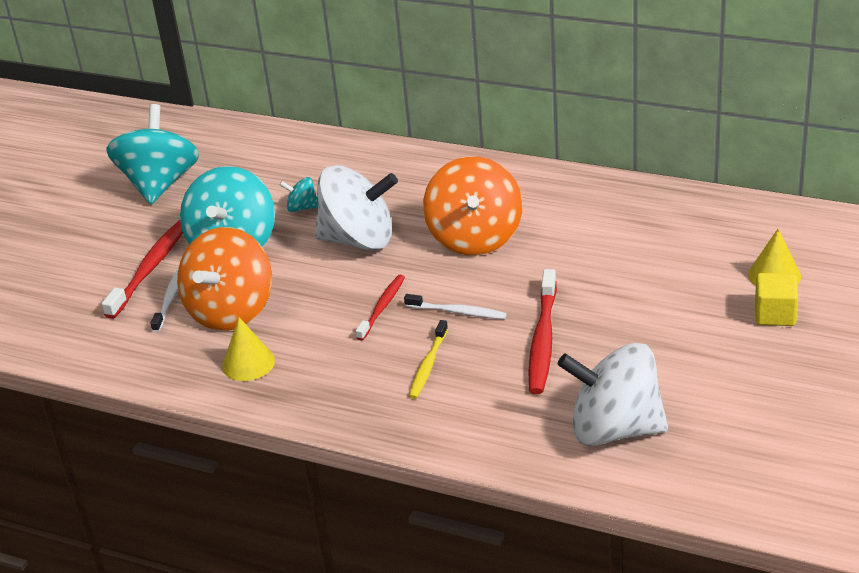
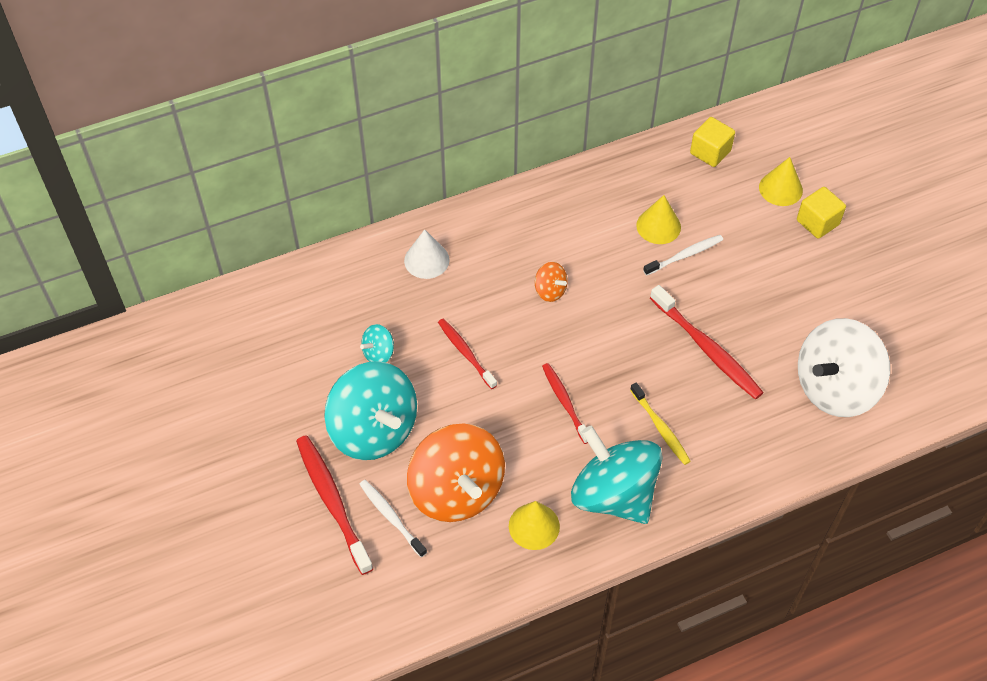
camera: 50 degrees left, 20 degrees up
(159, 184) = (217, 413): turquoise spinning top -> turquoise spinning top (613, 494)
(358, 240) = (465, 353): white spinning top -> red toothbrush
(414, 175) = (426, 260): none -> white cone
(457, 312) = (622, 367): white toothbrush -> white toothbrush (685, 255)
(475, 238) = (550, 291): orange spinning top -> orange spinning top, size x0.43
(624, 244) = (658, 226): none -> yellow cone
(744, 221) = (710, 152): none -> yellow cube

